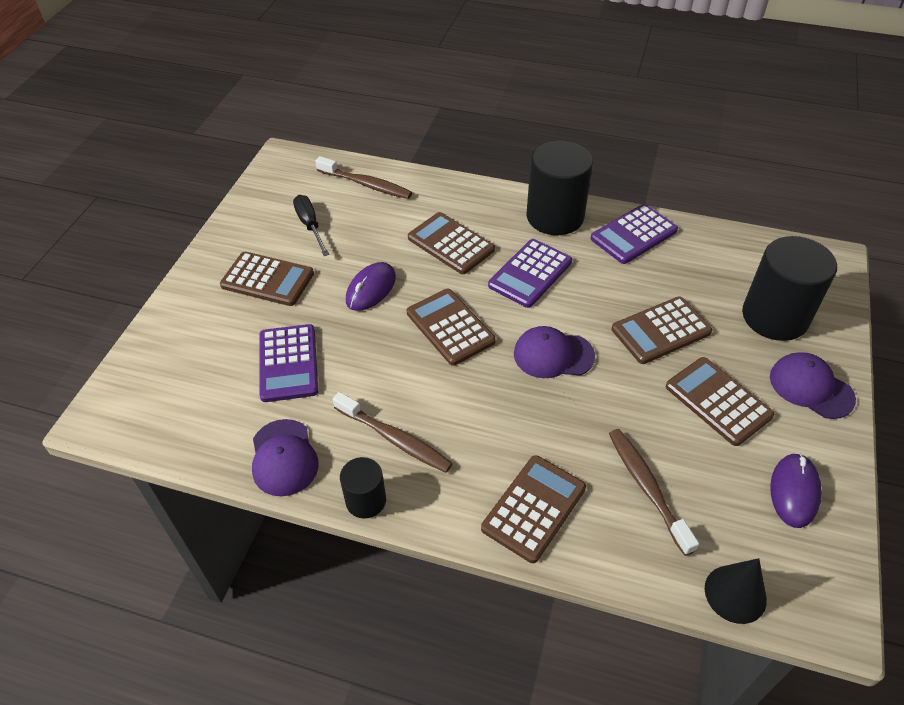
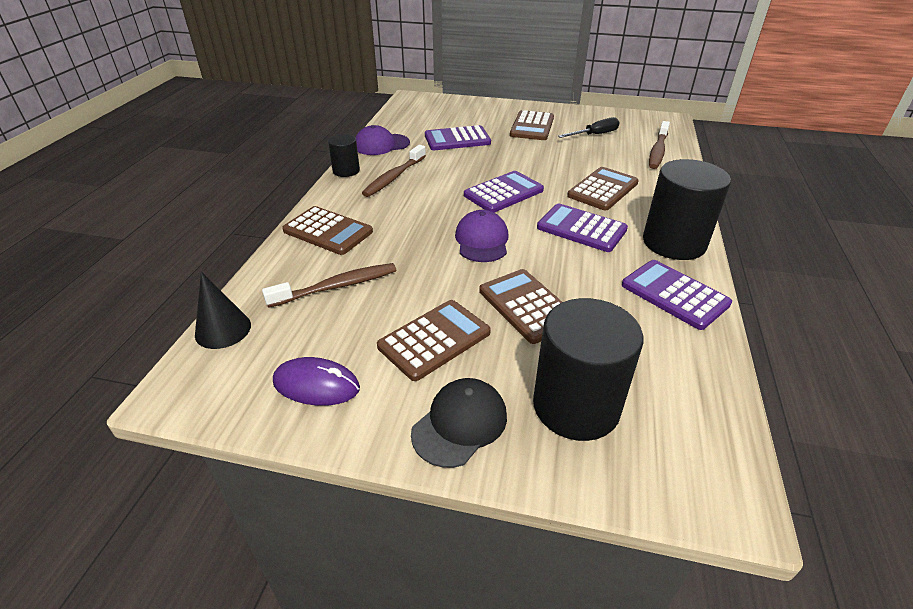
camera: 85 degrees right, 10 degrees down
(371, 289) = (535, 160): purple mouse -> none
(450, 327) = (503, 193): brown calculator -> purple calculator
(811, 387) = (460, 424): purple cap -> black cap

